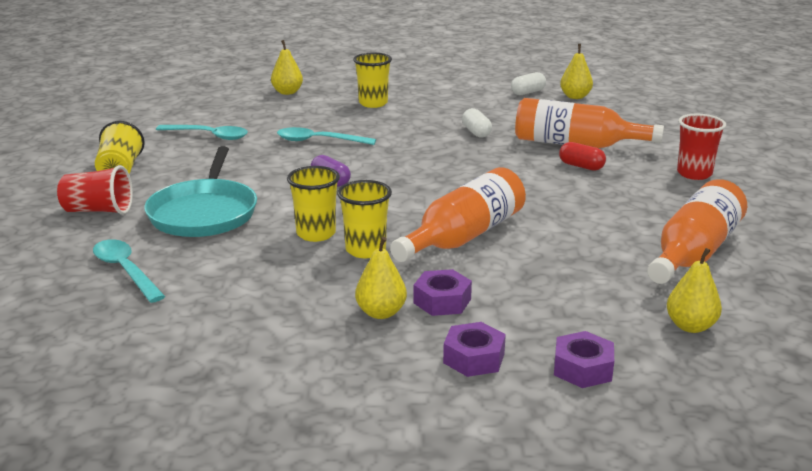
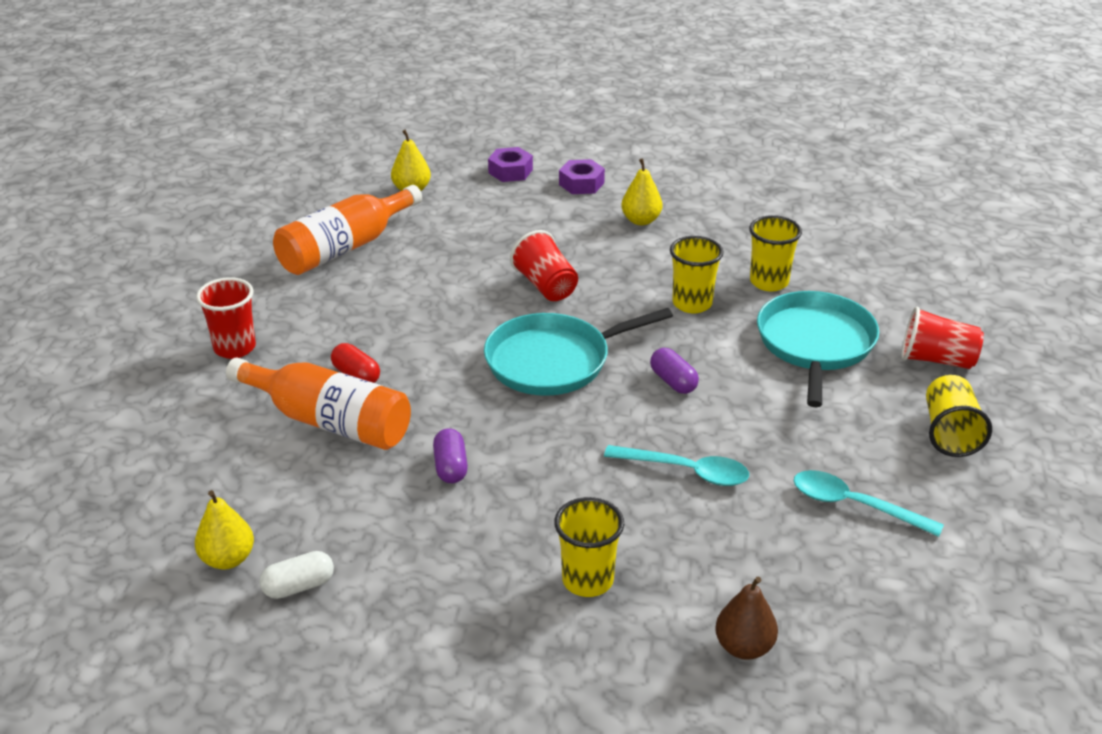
camera: 170 degrees left, 10 degrees up
(125, 270) = (867, 279): turquoise spoon -> none
(287, 92) = (744, 647): yellow pear -> brown pear
(365, 250) = (645, 279): yellow cup -> yellow cup (769, 282)
(431, 185) = (553, 361): none -> turquoise pan
(442, 301) = (589, 225): purple nut -> none
(463, 236) = (546, 286): orange bottle -> red cup
(476, 132) = (451, 467): white capsule -> purple capsule

